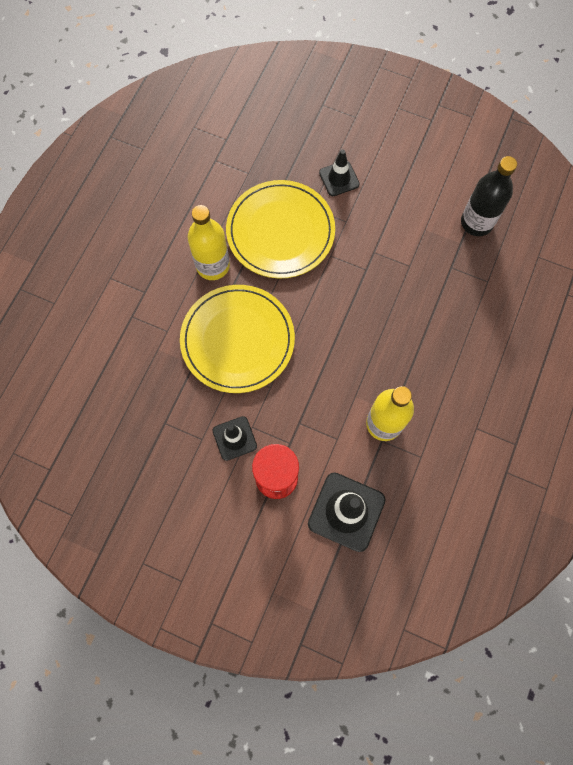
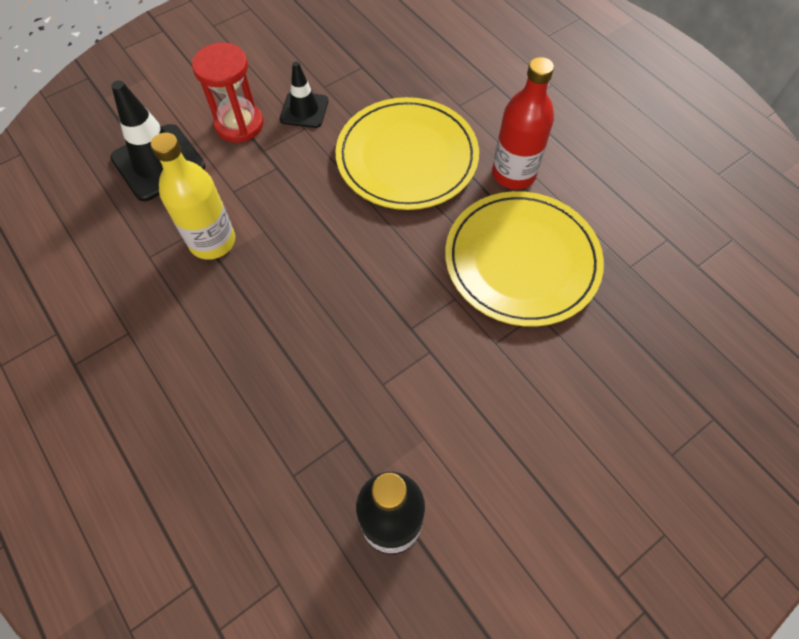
camera: 120 degrees right, 10 degrees down
(213, 266) = (513, 174): yellow bottle -> red bottle
(339, 178) = (568, 370): black traffic cone -> none

